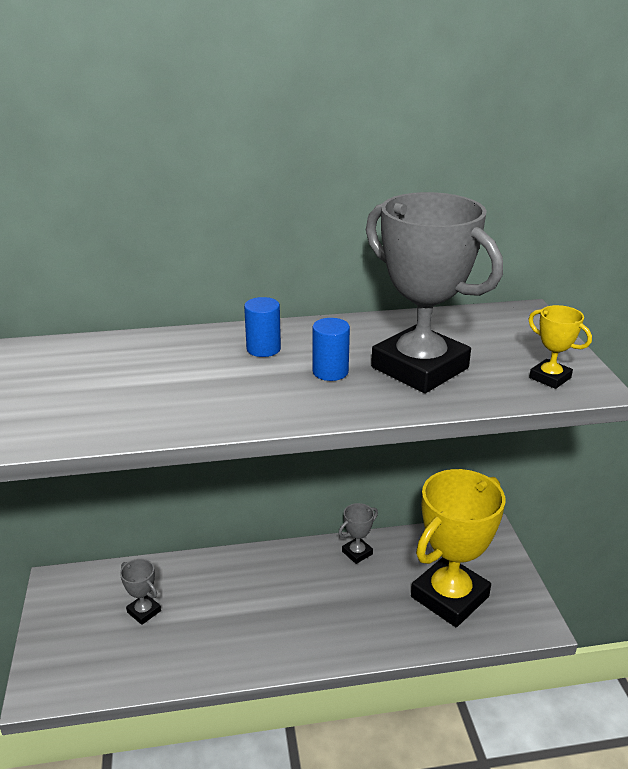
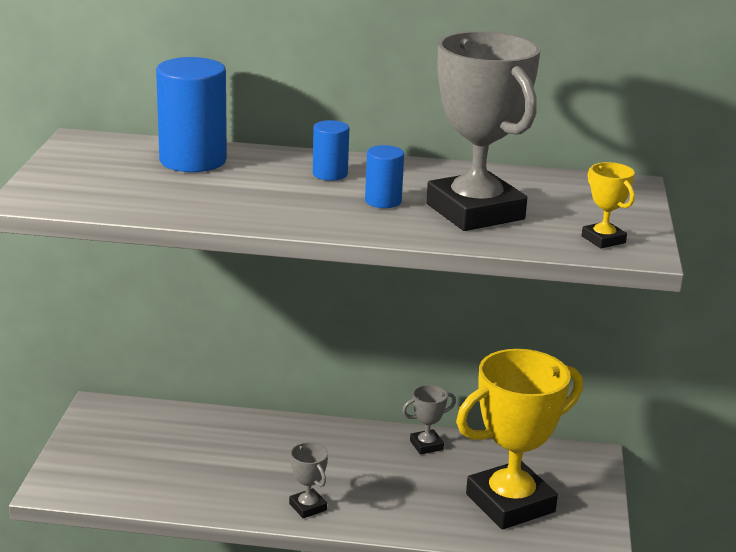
camera: 15 degrees right, 5 degrees down
(123, 357) = (193, 160): none -> blue cylinder
(144, 611) = (177, 448): grey trophy -> grey trophy (308, 507)

